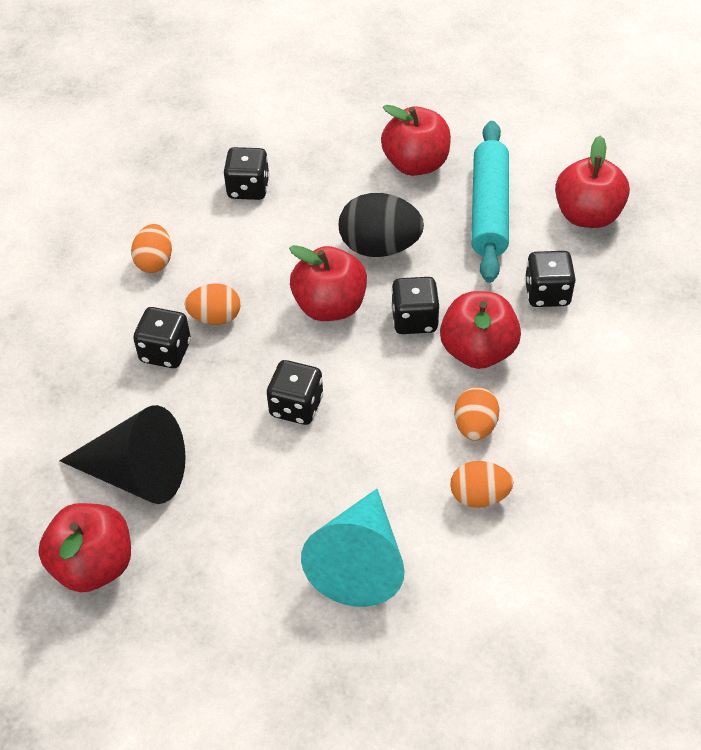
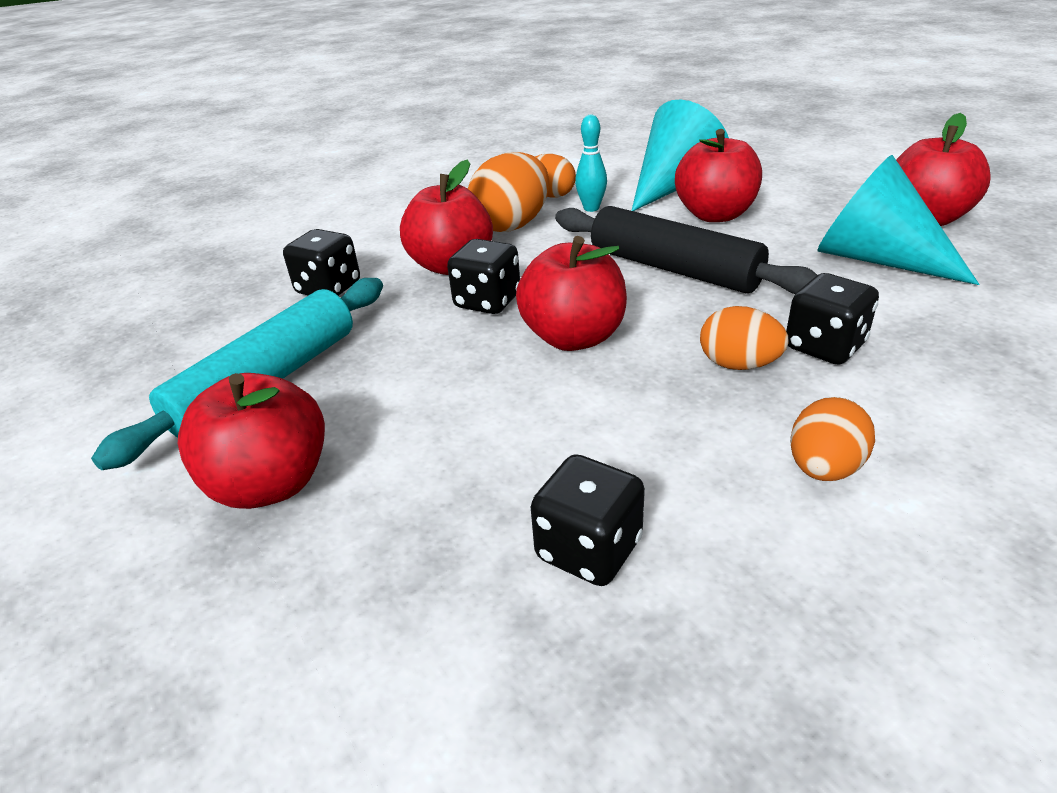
camera: 150 degrees left, 15 degrees down
(137, 474) = (876, 259): black cone -> turquoise cone
(296, 406) = (674, 268): black dice -> black rolling pin
(380, 247) = (452, 381): black egg -> none
(420, 483) = (591, 208): none -> turquoise bowling pin
(475, 426) = (512, 225): orange egg -> orange egg, size x1.60
(587, 215) = (178, 341): red apple -> red apple (715, 215)

